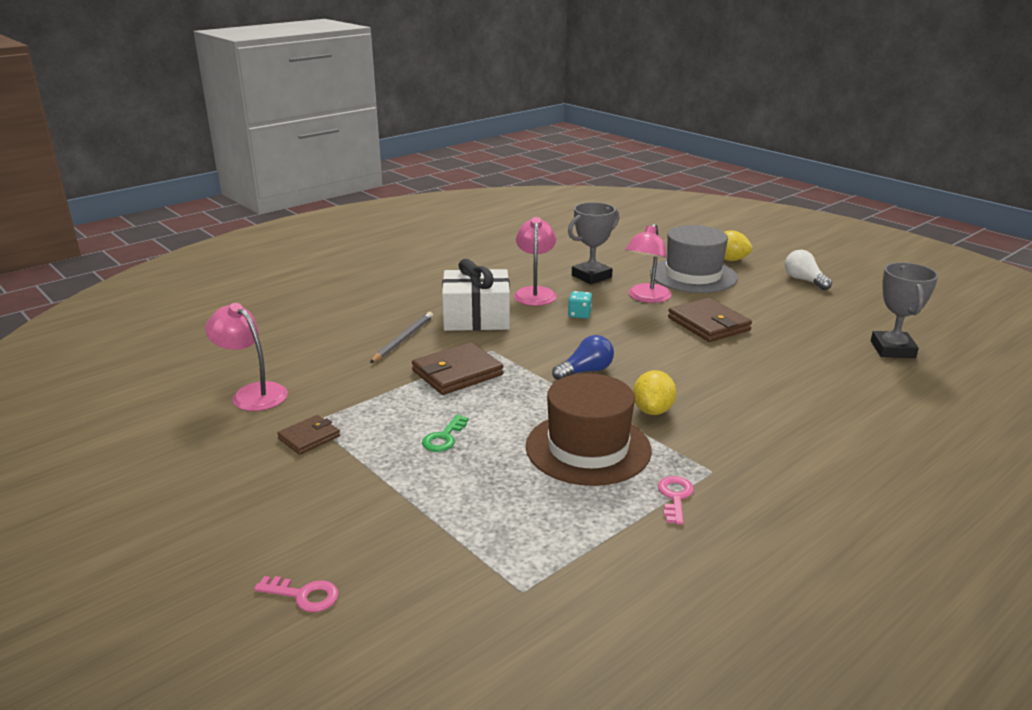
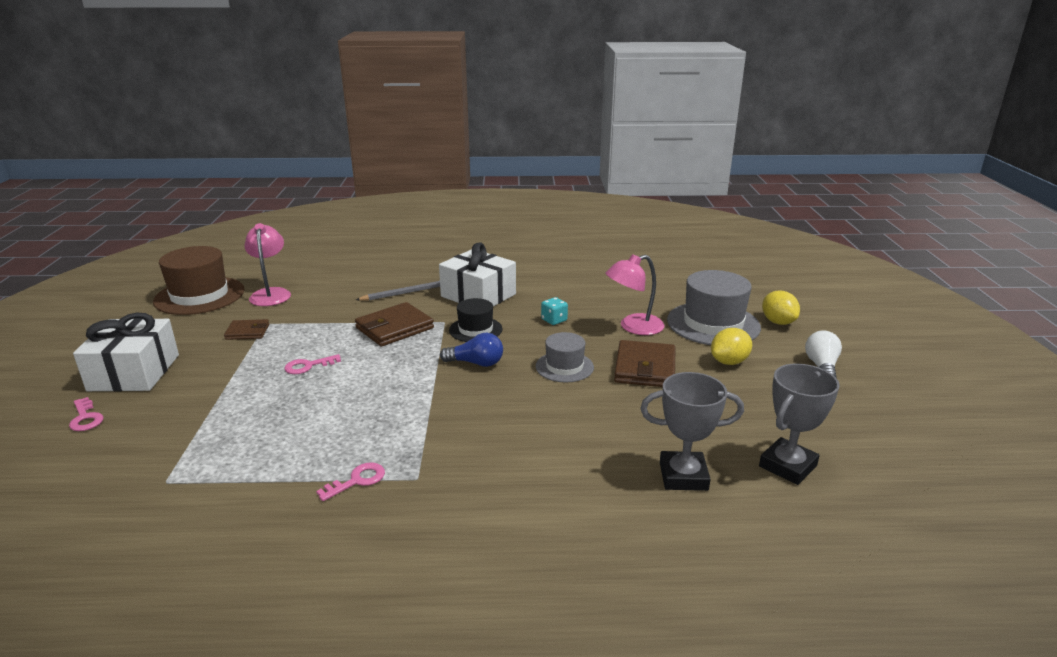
camera: 40 degrees right, 0 degrees up
(259, 530) = (134, 372): none -> white gift
(444, 438) = (308, 366): green key -> pink key
(457, 373) = (394, 328): brown wallet -> brown wallet turned 45 degrees counterclockwise
(532, 346) = (475, 330): none -> black hat
(535, 293) = (553, 292): pink lamp -> none
(588, 448) = (372, 416): brown hat -> brown hat (199, 296)
(591, 276) = (621, 295): grey trophy -> grey trophy (683, 476)
(653, 410) = (465, 413): yellow lemon -> yellow lemon (729, 362)
(655, 346) = (564, 367): none -> grey hat

